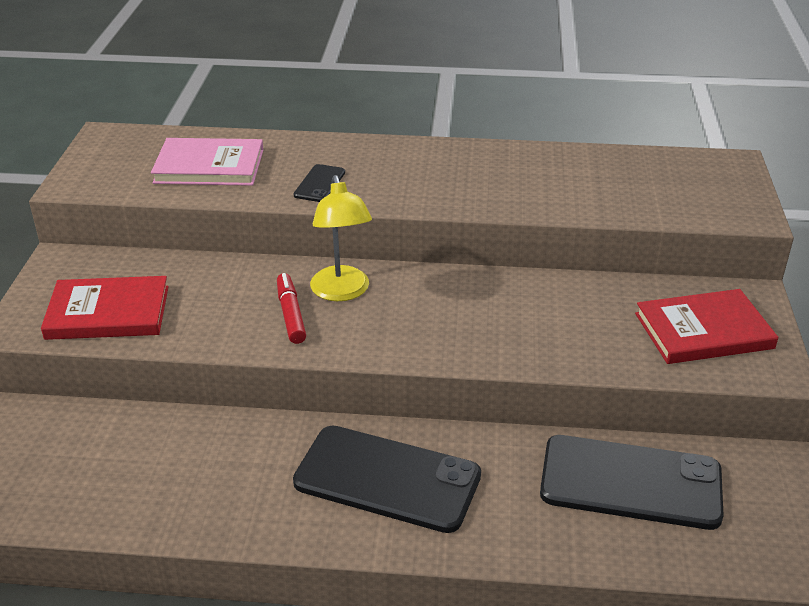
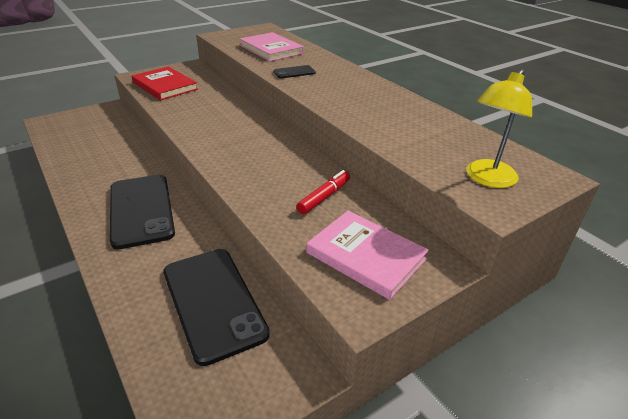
camera: 50 degrees right, 0 degrees up
(291, 314) = (210, 120): red marker -> red marker (324, 197)
(342, 292) = (244, 125): yellow lamp -> yellow lamp (487, 179)
(703, 331) = (366, 256): red book -> pink book

